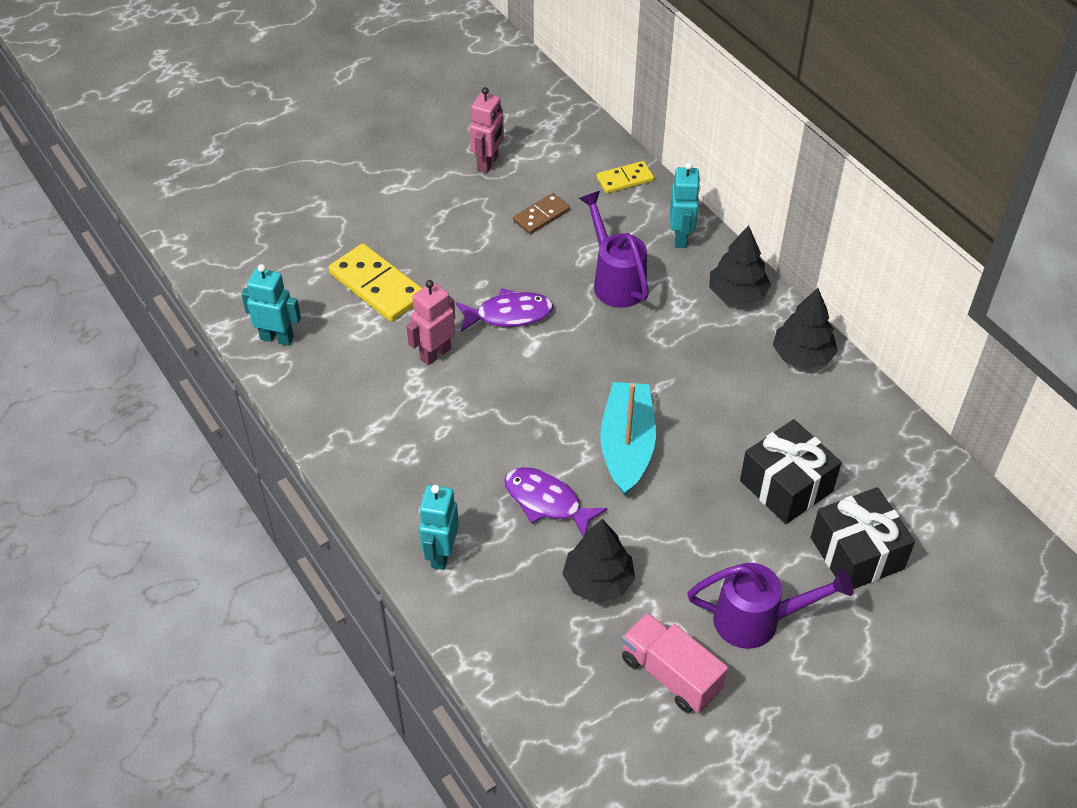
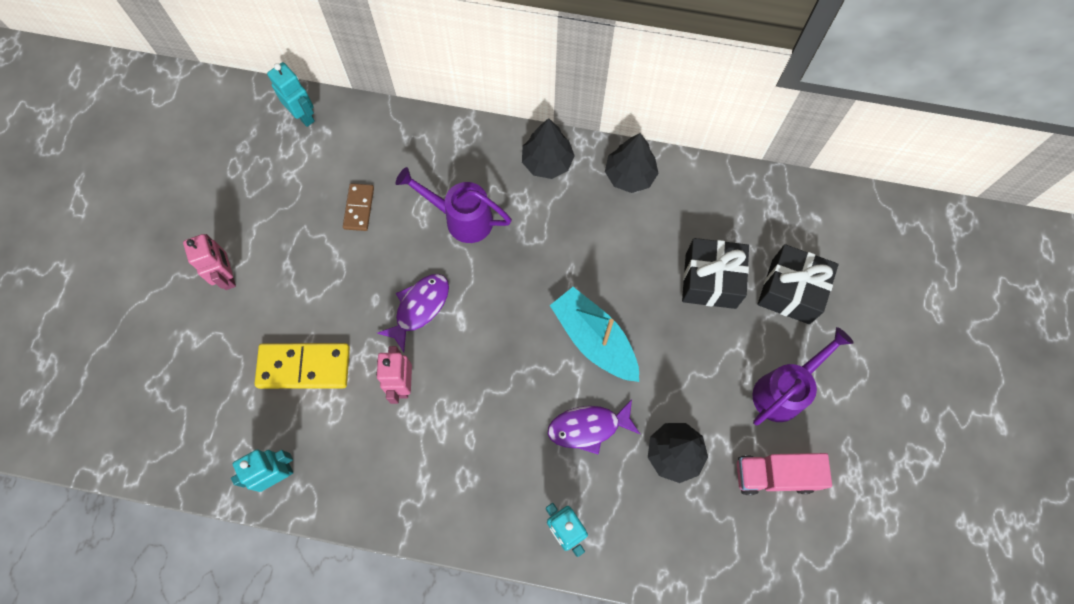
camera: 45 degrees left, 20 degrees up
(488, 163) = (275, 195): pink robot -> pink robot (228, 276)
(625, 179) = (385, 130): yellow domino -> none
(681, 237) = (469, 147): turquoise robot -> turquoise robot (303, 115)

